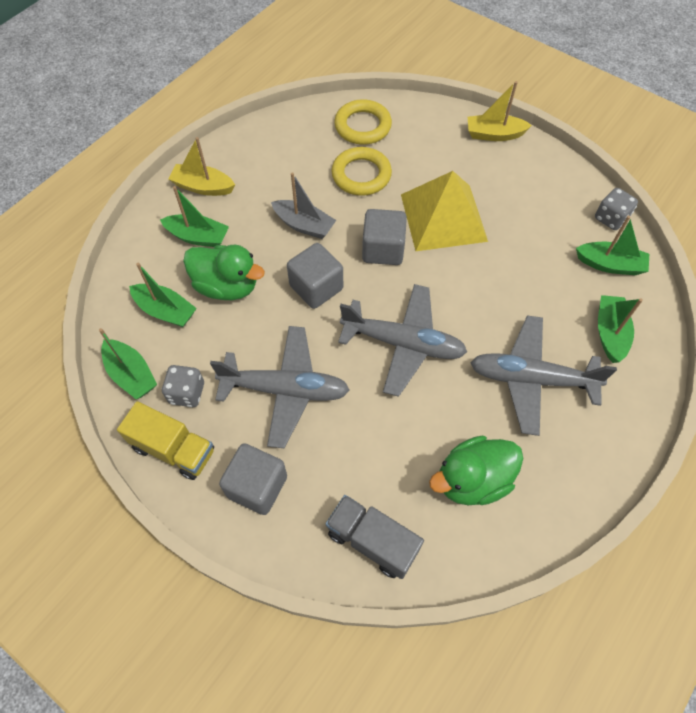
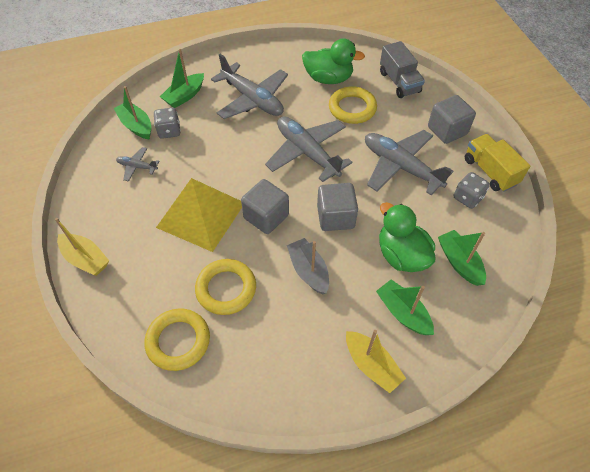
camera: 145 degrees left, 5 degrees down
(131, 374) = (503, 230): green boat -> none
(402, 445) = (352, 108): none -> yellow ring
(552, 225) = (137, 167): none -> grey plane
(610, 218) = (97, 149): grey dice -> grey dice (169, 131)

